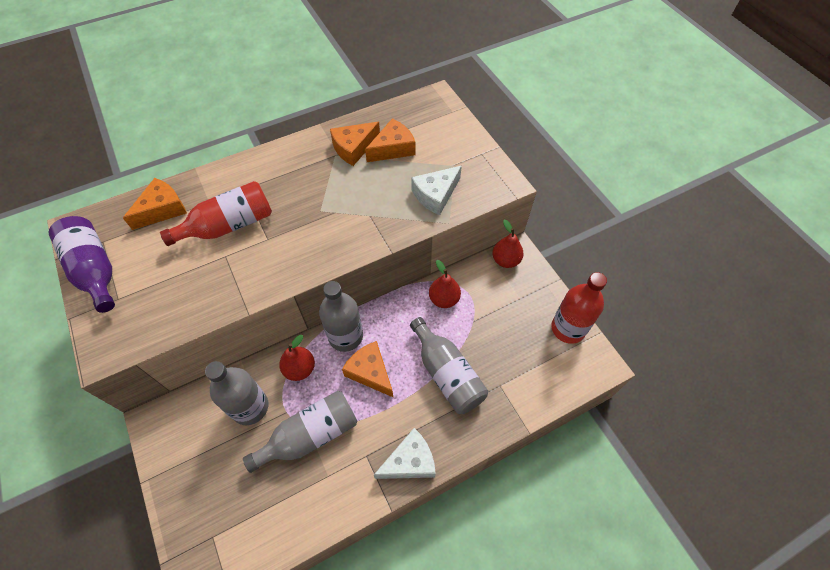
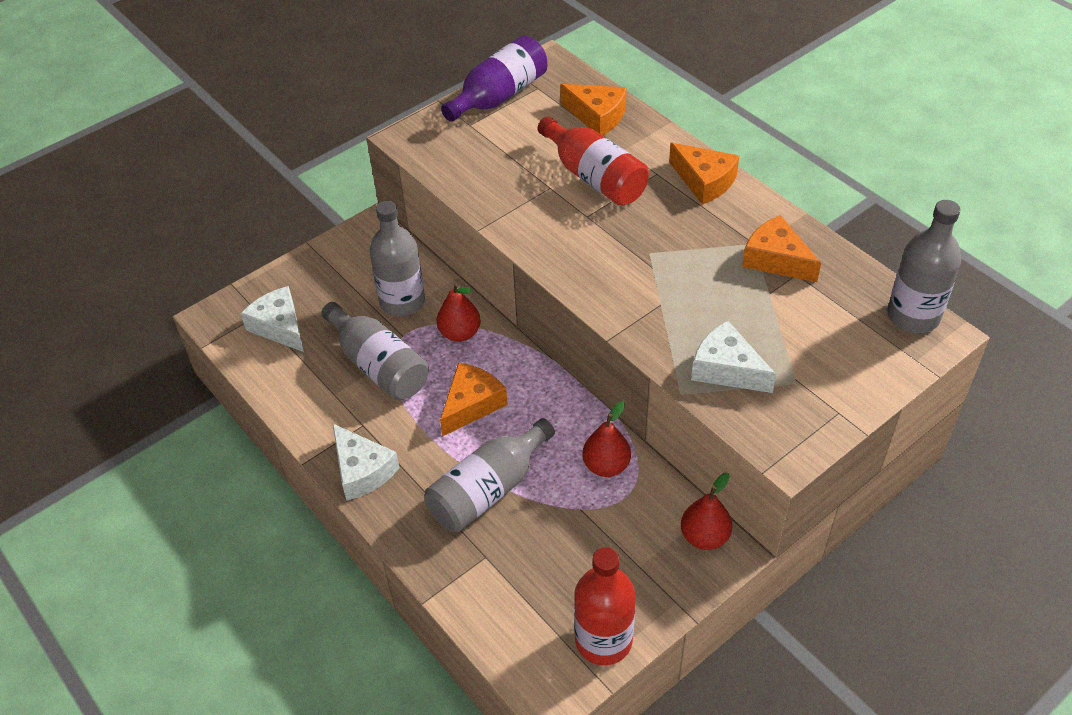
camera: 80 degrees right, 10 degrees down
(235, 518) = (279, 326): none -> white cheese
(345, 336) = (516, 367): grey bottle -> grey bottle (913, 316)
(393, 148) = (796, 302): orange cheese -> orange cheese (704, 181)

